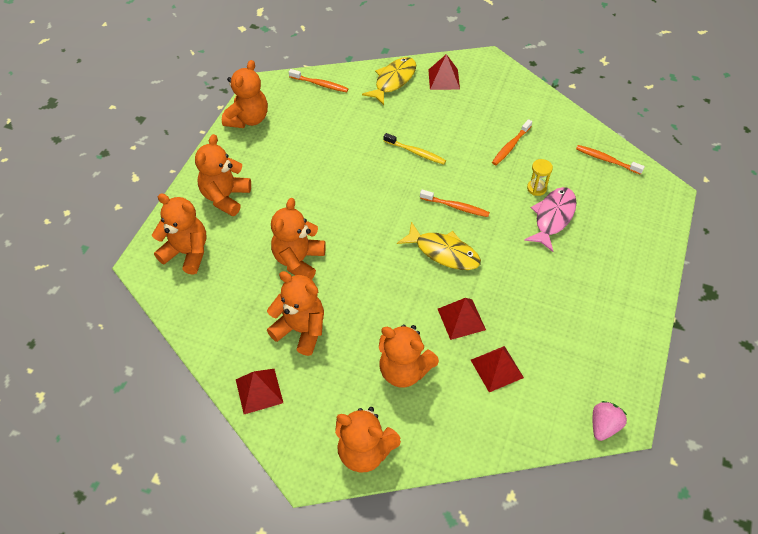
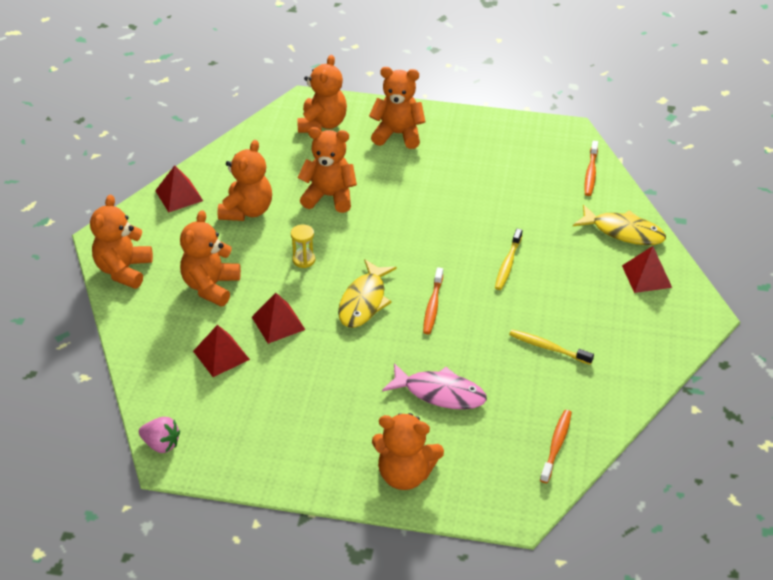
camera: 80 degrees right, 10 degrees down
(248, 119) = (513, 129): orange teddy bear -> orange teddy bear (405, 474)
(510, 146) = (548, 348): orange toothbrush -> yellow toothbrush
(536, 188) = (483, 376): yellow hourglass -> yellow hourglass (304, 260)

